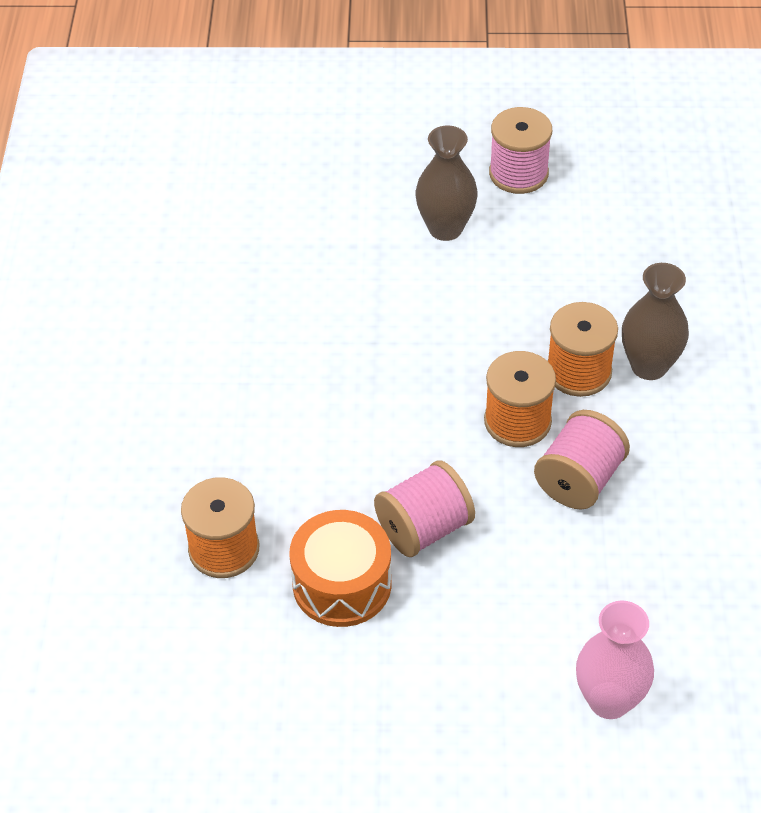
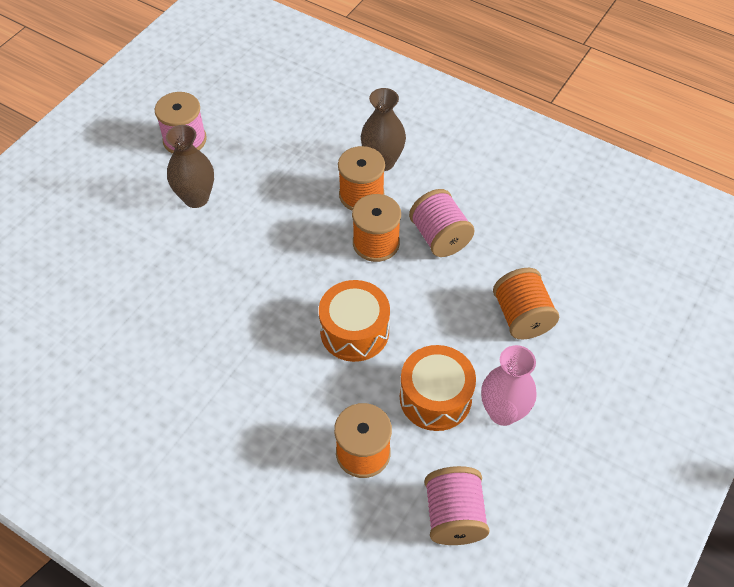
camera: 60 degrees left, 5 degrees up
(376, 463) = (354, 331): none -> orange drum
(424, 529) = (422, 332): pink spool -> pink spool (454, 516)
(524, 621) = (522, 317): none -> orange spool
(609, 700) = (598, 305): pink vase -> pink vase (503, 412)

